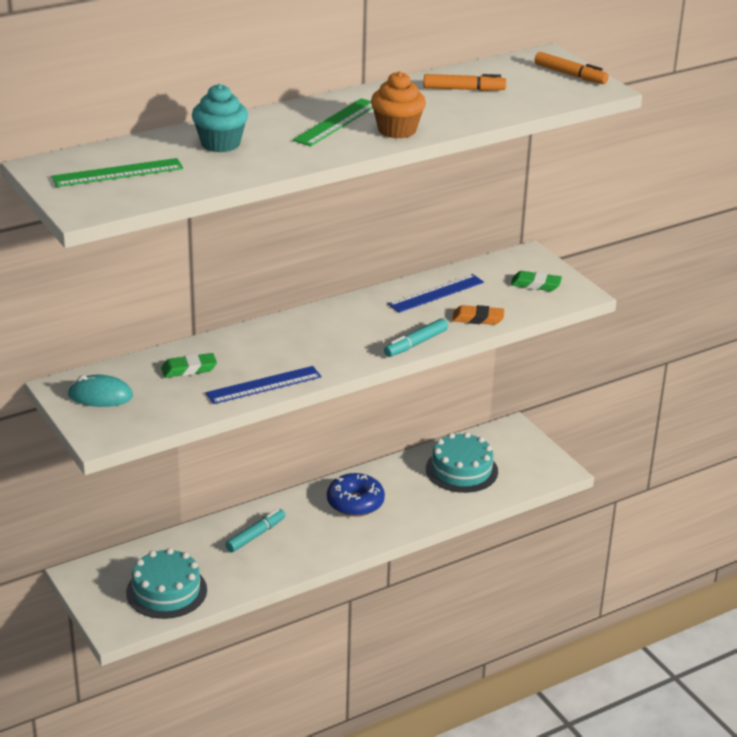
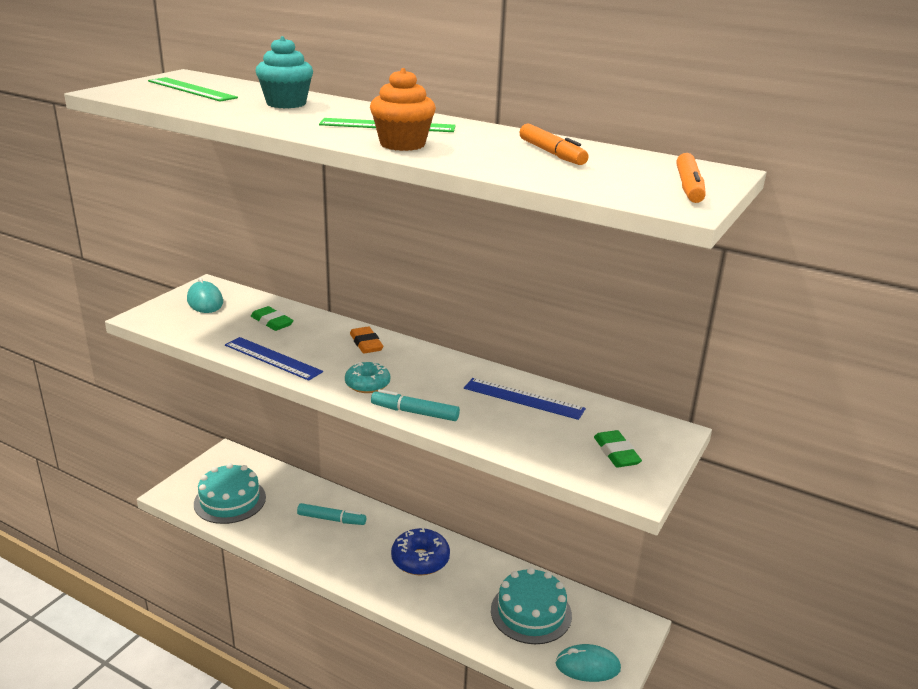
camera: 60 degrees right, 5 degrees down
(353, 352) = (367, 384): none -> turquoise donut
(478, 319) = (502, 435): orange eraser -> orange eraser (366, 344)
(533, 466) = (587, 666): none -> turquoise mouse

